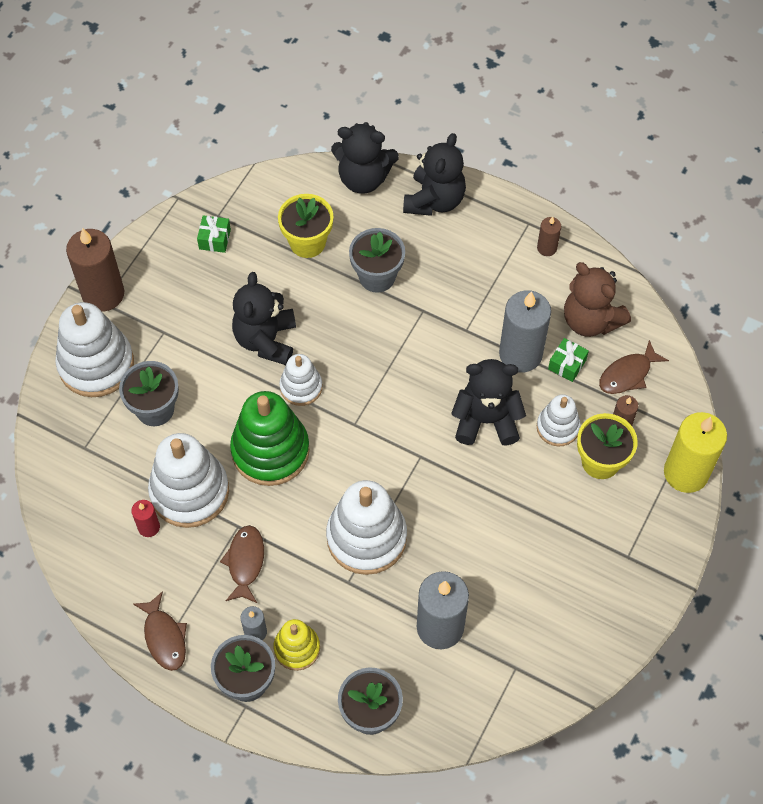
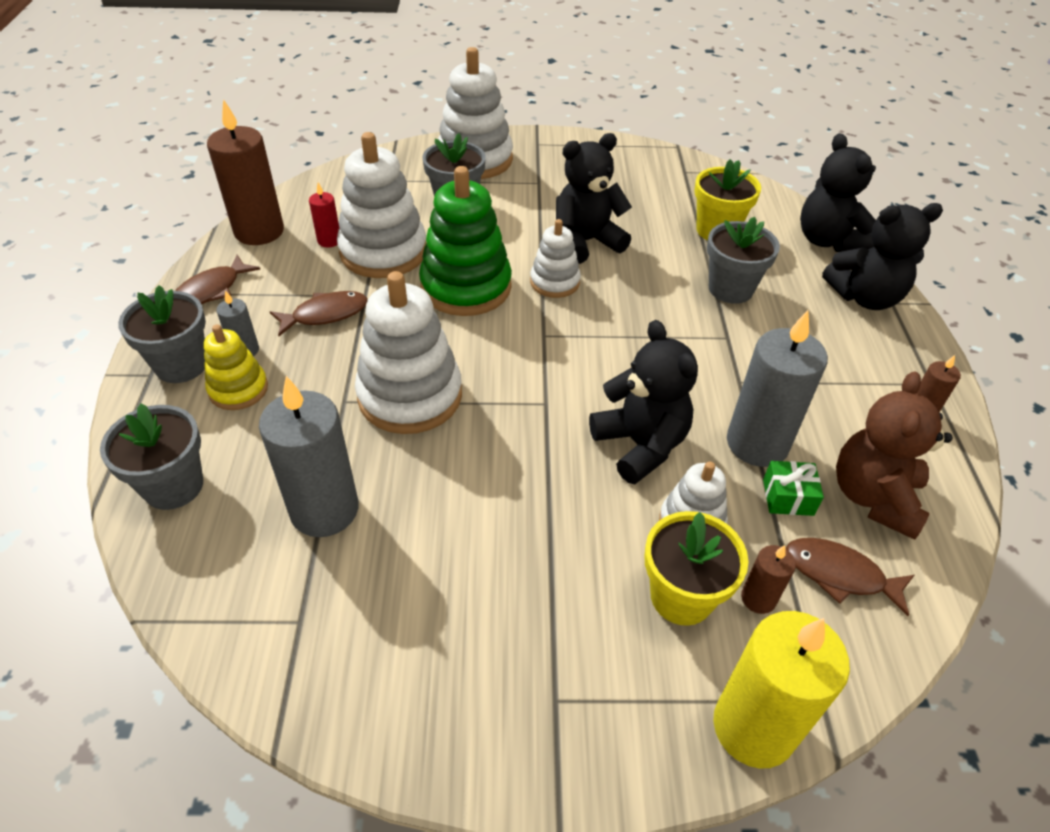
camera: 60 degrees right, 15 degrees down
(103, 294) = (545, 141): brown candle -> brown candle (259, 231)
(214, 239) = (659, 178): green gift -> none

